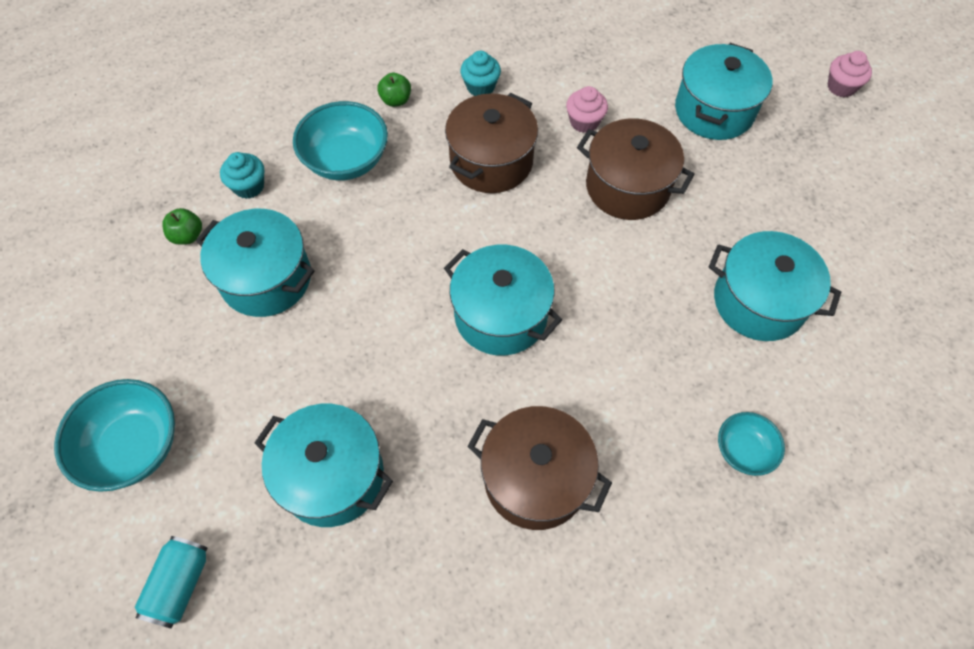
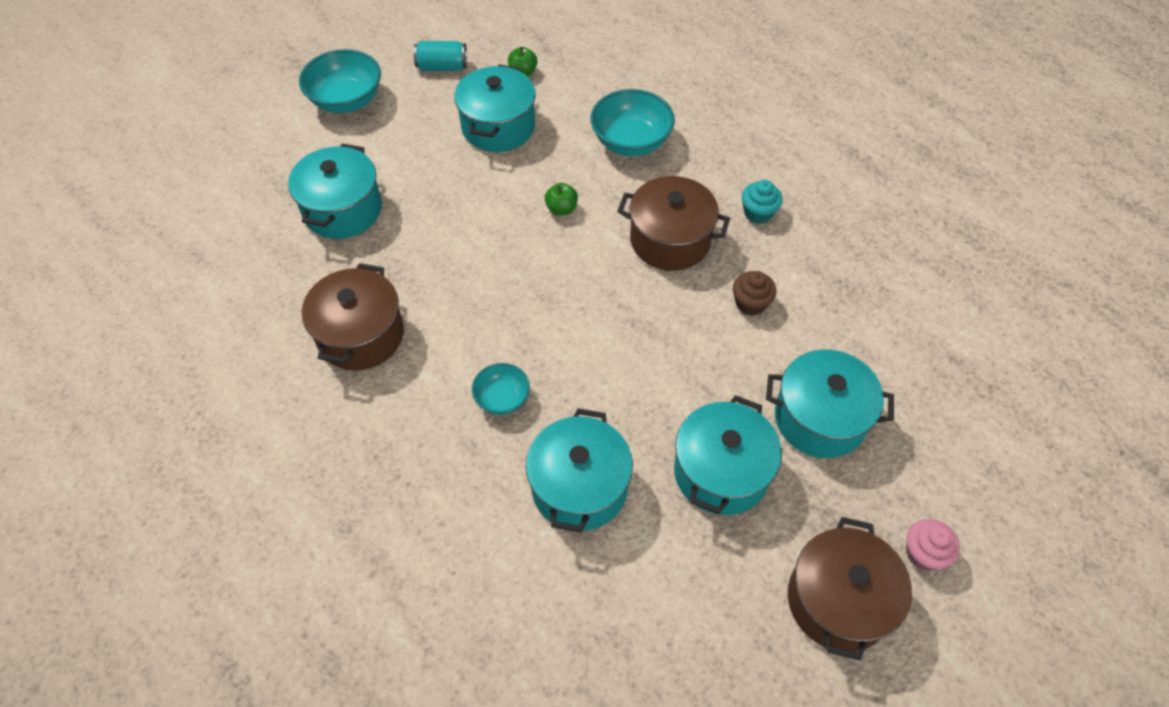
camera: 75 degrees right, 5 degrees down
(180, 584) = (255, 153): turquoise can -> turquoise can (442, 67)
(249, 186) = (581, 91): turquoise cupcake -> none
(396, 100) = (712, 157): green apple -> green apple (561, 209)
(501, 315) = (506, 281): turquoise pot -> turquoise pot (721, 472)
(584, 122) = (750, 303): pink cupcake -> brown cupcake
(627, 187) = (682, 353): brown pot -> brown pot (838, 601)
(743, 450) = (413, 488): turquoise bowl -> turquoise bowl (502, 398)

